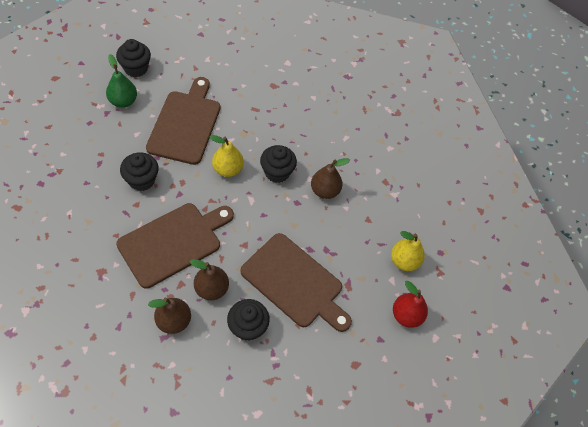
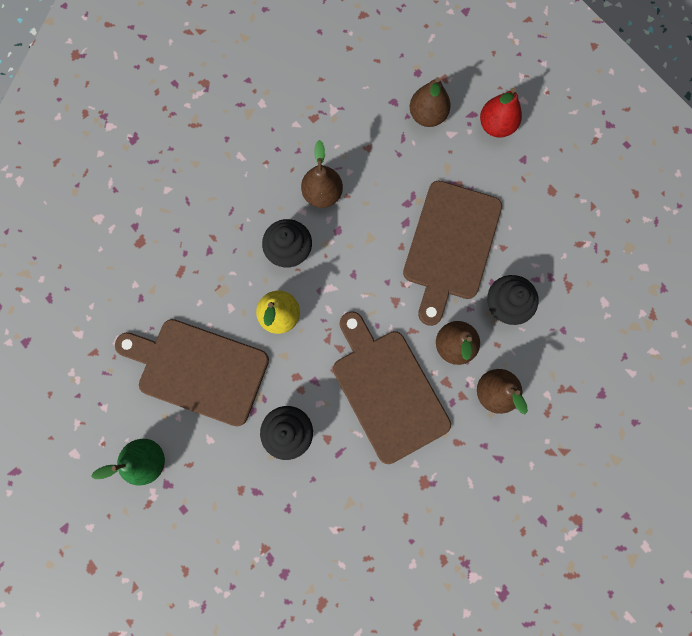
camera: 75 degrees left, 20 degrees up
(136, 68) = (85, 442): black cupcake -> none
(295, 283) = (450, 245): brown cutting board -> brown cutting board turned 150 degrees clockwise
(404, 261) = (427, 116): yellow pear -> brown pear

